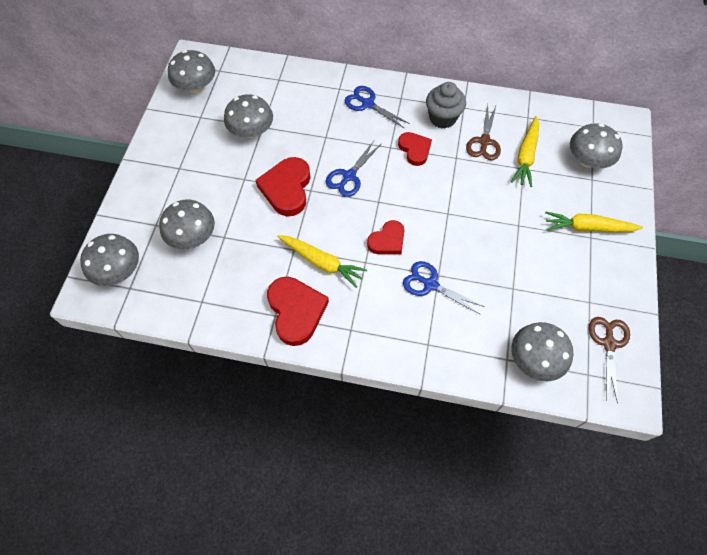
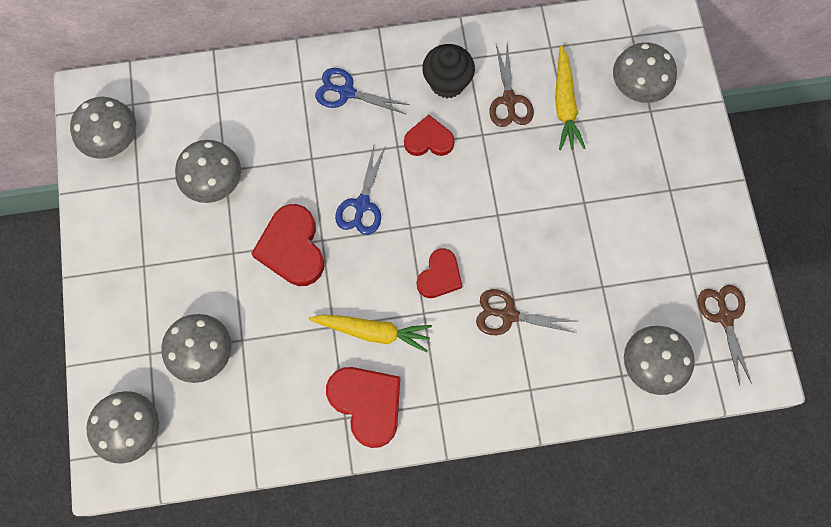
camera: 20 degrees left, 10 degrees up
(415, 150) = (429, 140): red heart -> red heart turned 45 degrees counterclockwise
(430, 284) = (508, 315): blue scissors -> brown scissors
(442, 118) = (447, 82): grey cupcake -> black cupcake
(588, 228) = (663, 178): yellow carrot -> none

